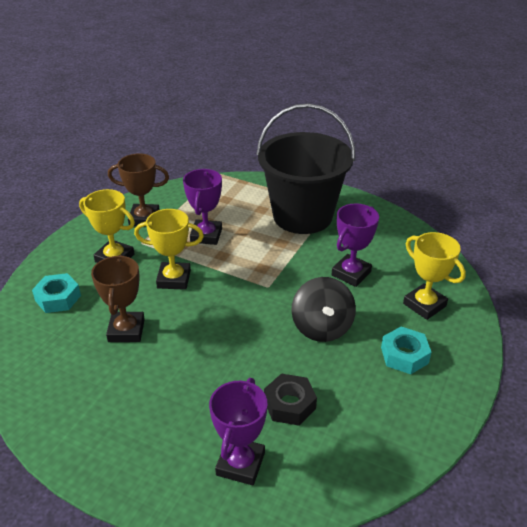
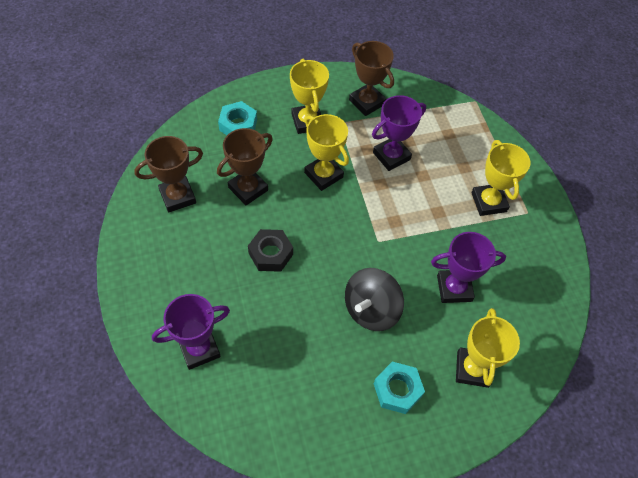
camera: 45 degrees right, 20 degrees up
(70, 382) = (177, 197): none -> brown trophy
(289, 404) = (275, 342): black nut -> black nut (270, 254)
(302, 216) = (488, 202): black bucket -> yellow trophy

